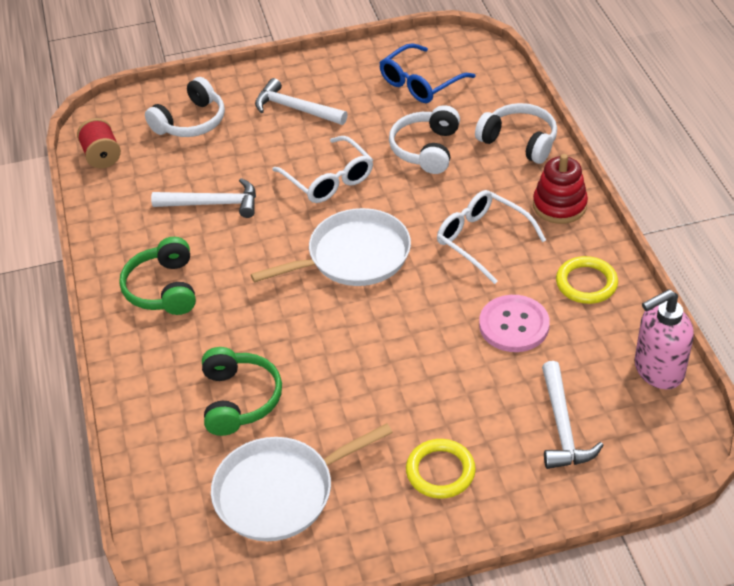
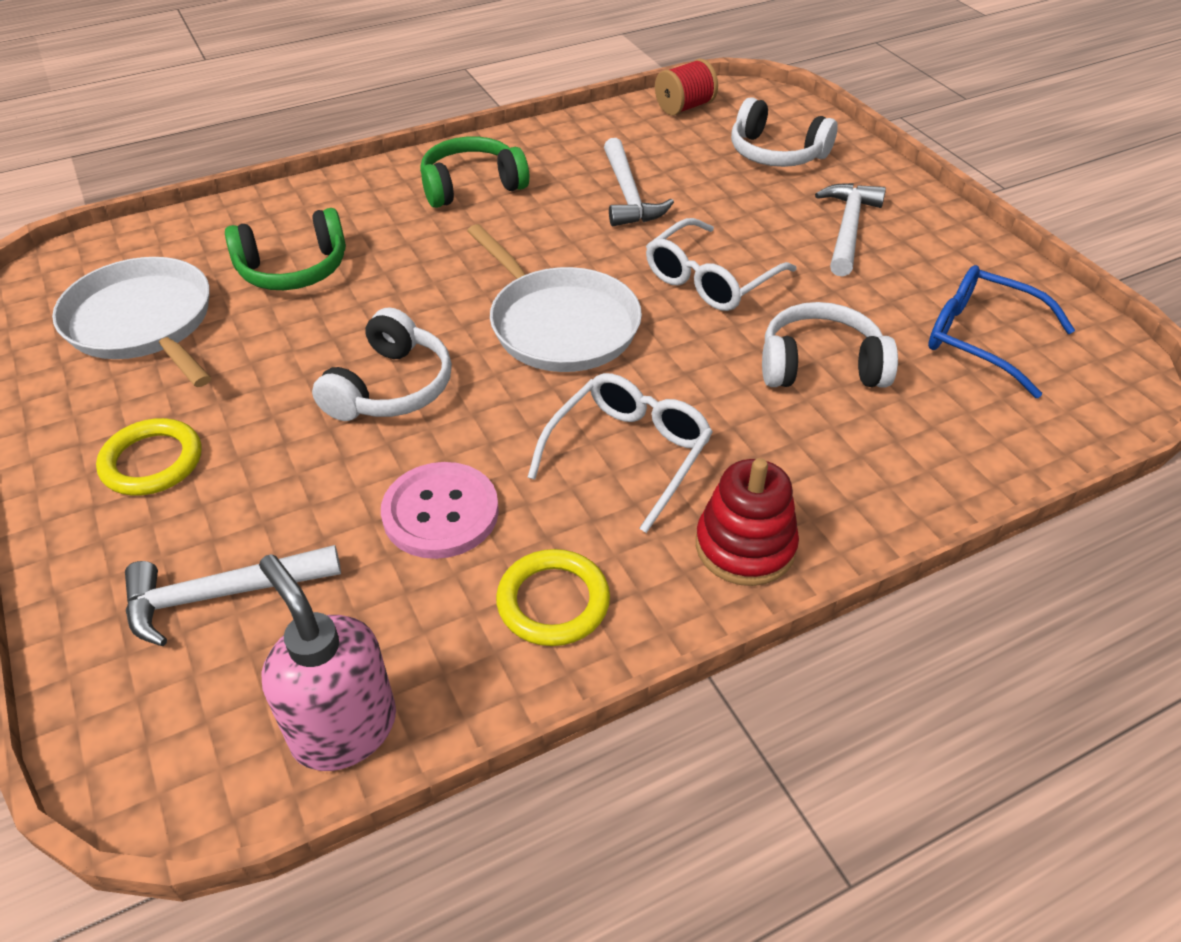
camera: 75 degrees right, 0 degrees up
(519, 141) = (894, 475): white headphones -> white headphones (391, 387)

